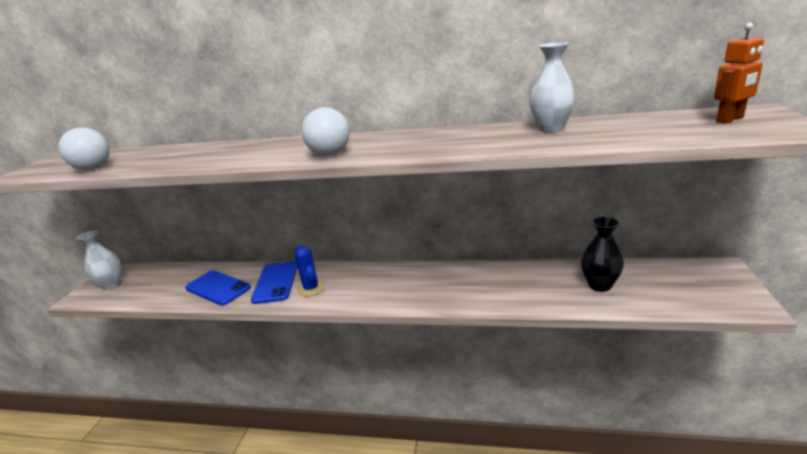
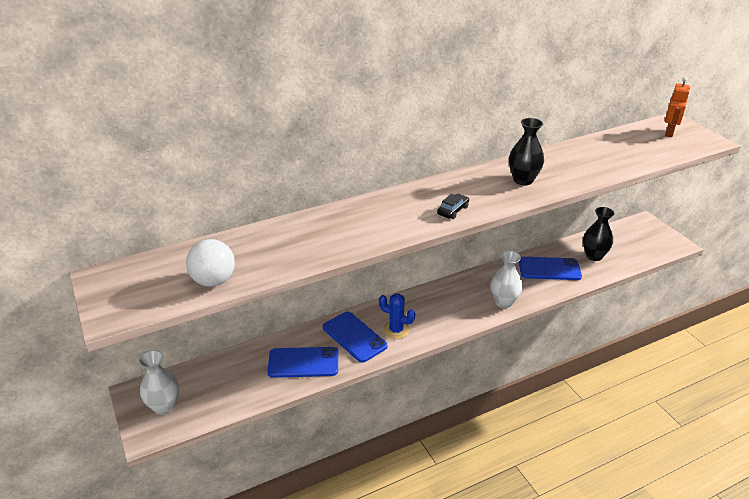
camera: 40 degrees left, 10 degrees up
(330, 154) = (453, 210): white ball -> black car
(444, 141) = (523, 180): none -> black vase
(526, 283) = (549, 269): none -> blue phone
(551, 129) = (578, 155): white vase -> white vase (503, 302)

